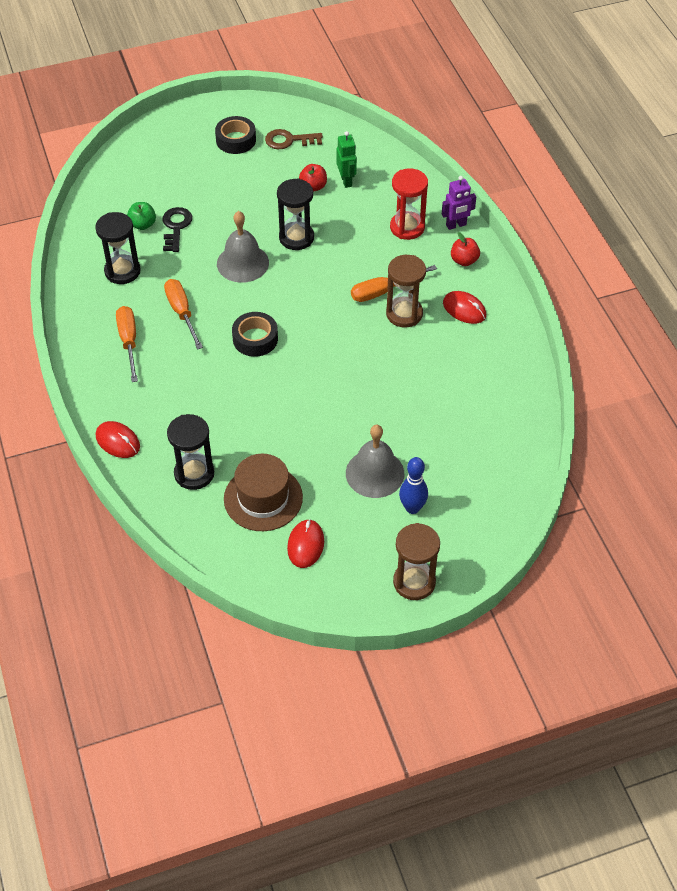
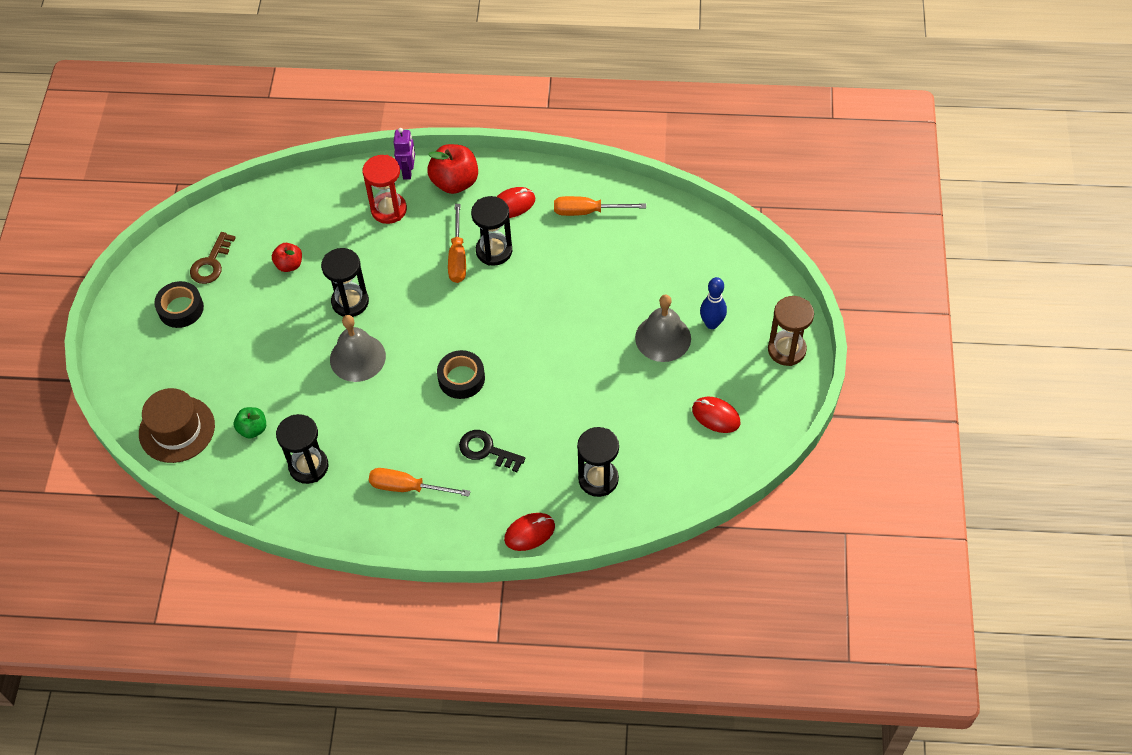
camera: 65 degrees left, 5 degrees up
(176, 227) = (274, 400): black key -> black key (486, 450)
(182, 312) = (394, 430): orange screwdriver -> orange screwdriver (588, 211)
(263, 498) = (651, 432): brown hat -> brown hat (177, 429)
(346, 181) = (298, 235): green robot -> none
(404, 314) = (494, 251): brown hourglass -> black hourglass
(464, 260) = (455, 182): red apple -> red apple, size x1.72

